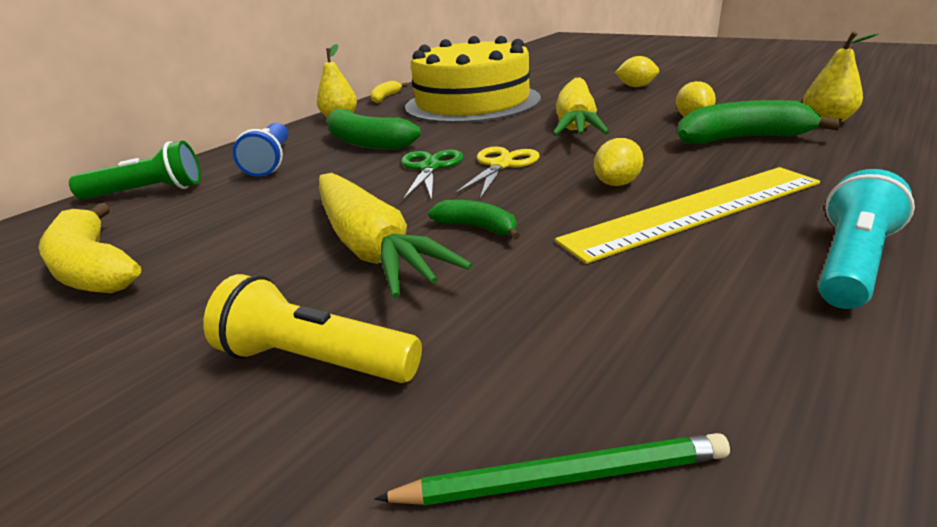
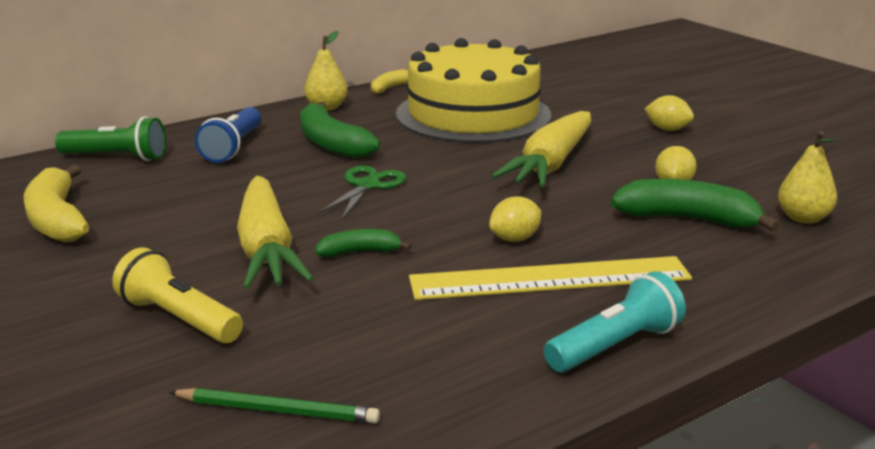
camera: 15 degrees right, 5 degrees down
(477, 227) = (360, 252): green banana -> green banana turned 60 degrees counterclockwise
(501, 165) = (432, 197): yellow scissors -> none

